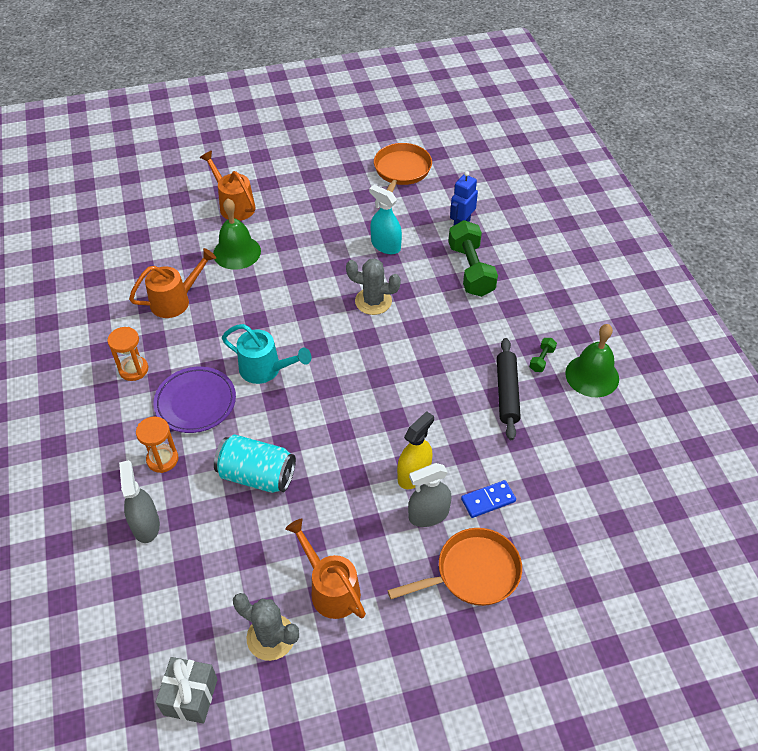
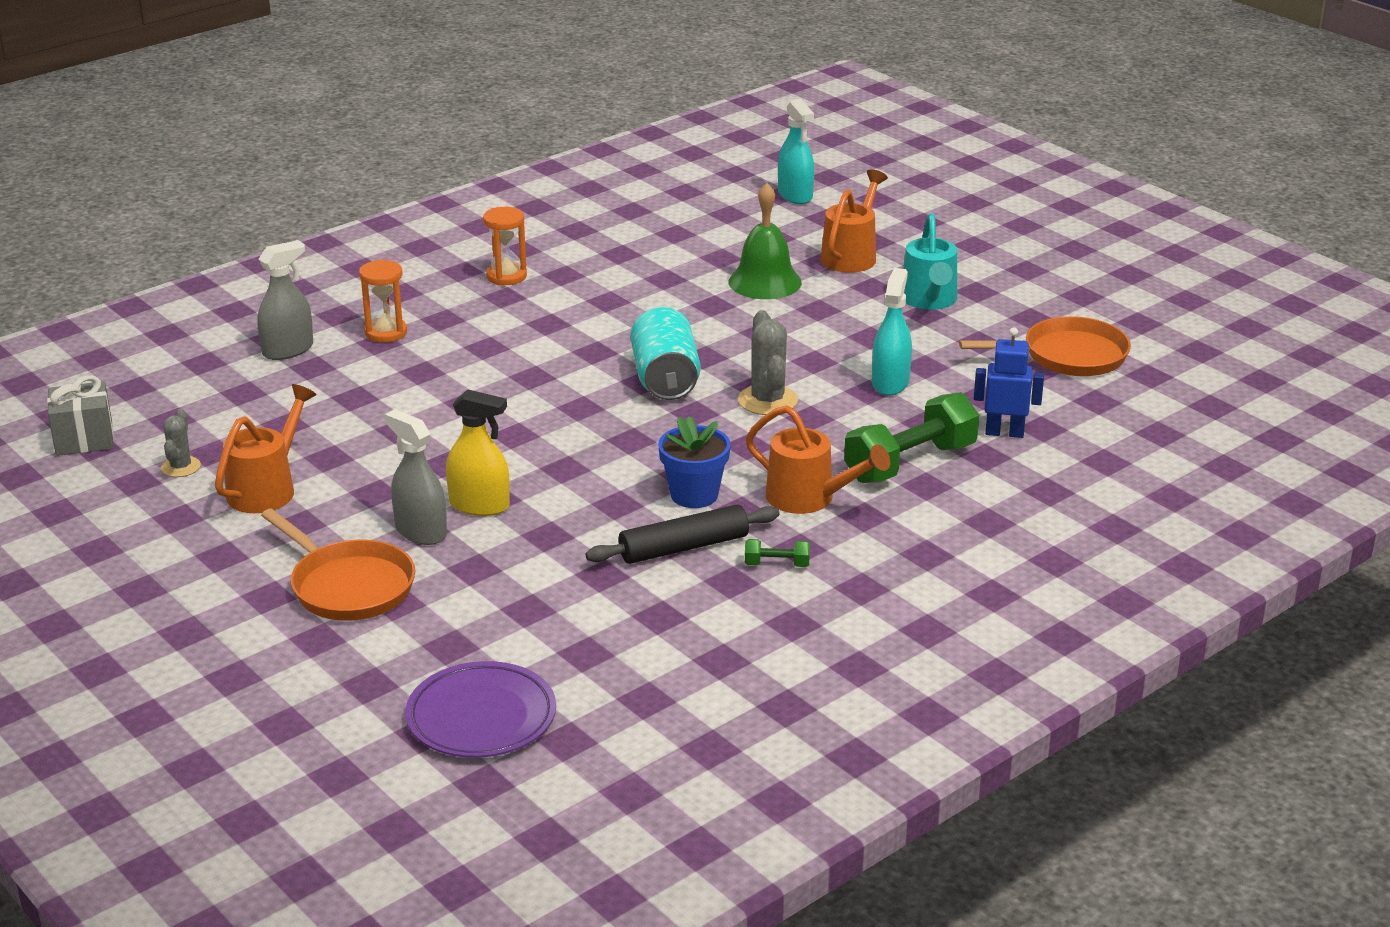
camera: 65 degrees right, 20 degrees down
(140, 199) = (795, 195): none -> turquoise spray bottle
(176, 300) = (640, 268): orange watering can -> orange watering can (809, 499)
(195, 402) = (486, 328): purple plate -> purple plate (481, 717)
(257, 475) = (402, 397): turquoise can -> turquoise can (665, 379)
(265, 370) = (575, 357): turquoise watering can -> turquoise watering can (929, 301)
(271, 637) = (181, 467): grey cactus -> grey cactus, size x0.62
(455, 369) = (694, 495): none -> blue flower pot
(488, 500) = (475, 573): blue domino -> none
(592, 375) = (783, 617): green bell -> none

